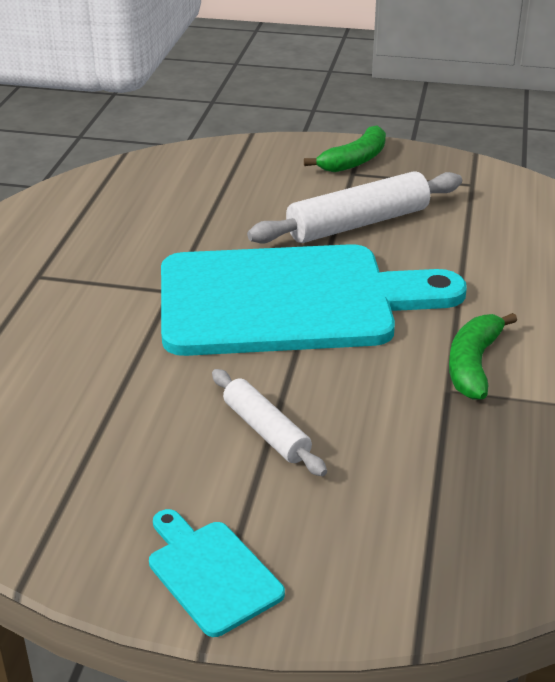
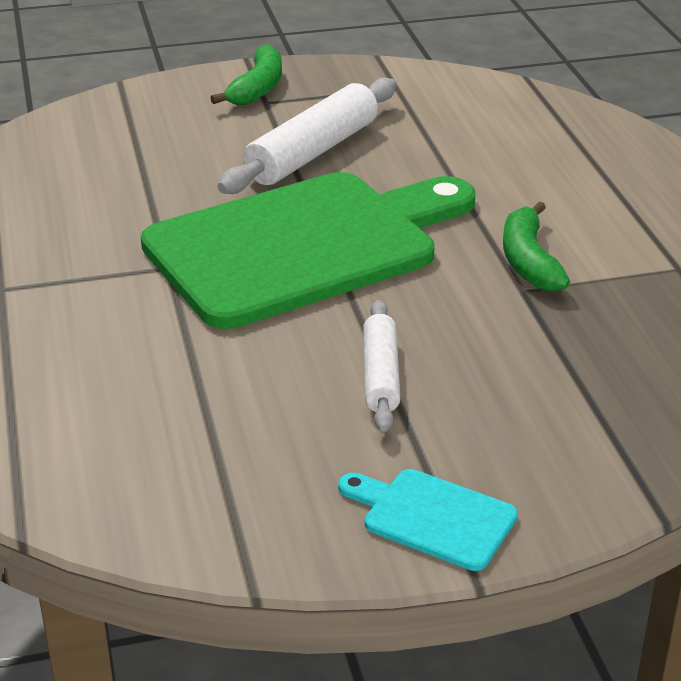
camera: 25 degrees left, 0 degrees up
(266, 431) = (381, 375): white rolling pin -> white rolling pin turned 60 degrees clockwise
(289, 301) = (303, 246): turquoise cutting board -> green cutting board

